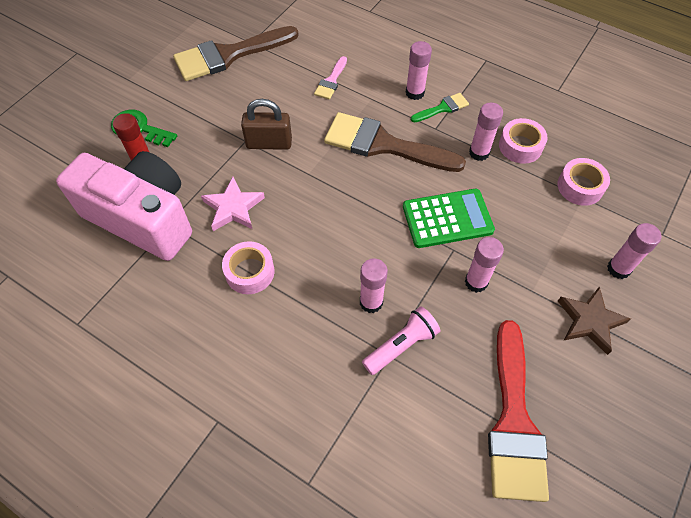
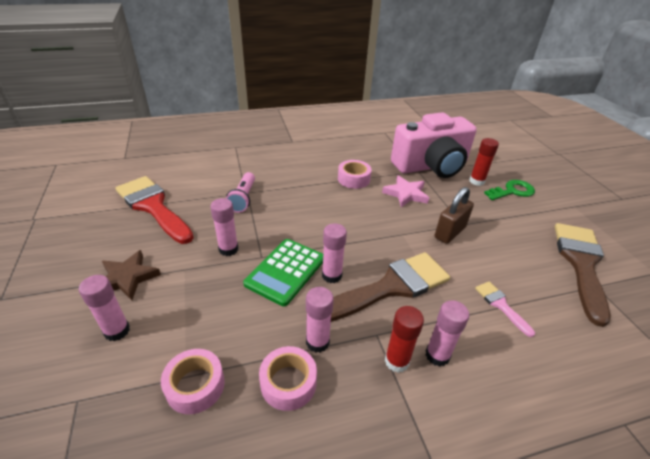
camera: 130 degrees right, 20 degrees down
(371, 302) = (280, 204): pink glue stick -> pink glue stick (331, 275)
(442, 108) = (396, 361): green brush -> red glue stick

